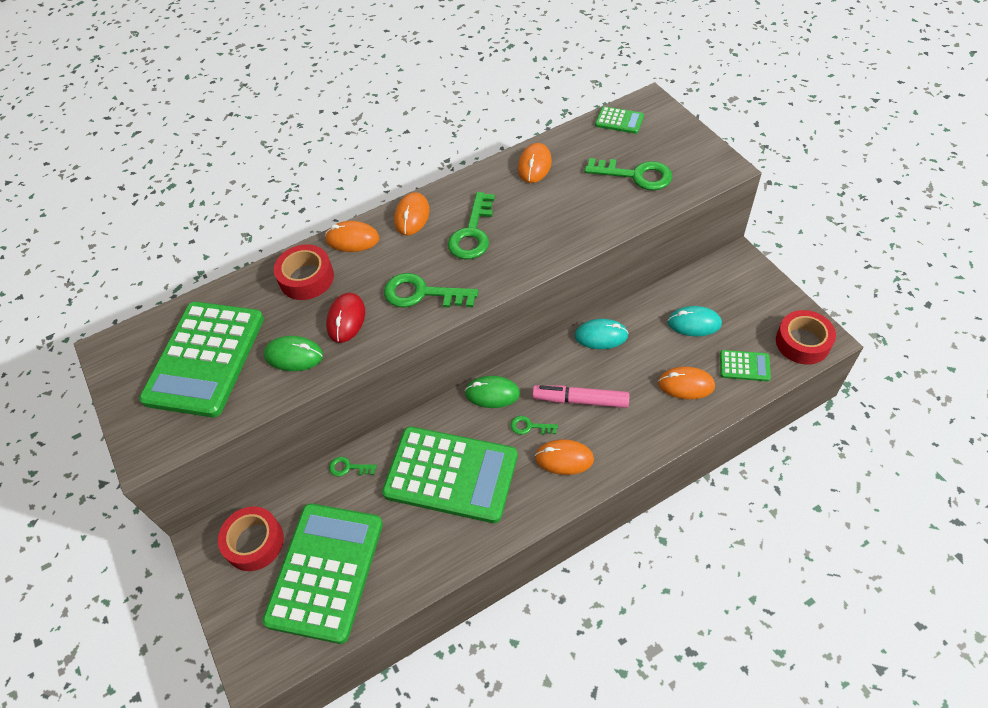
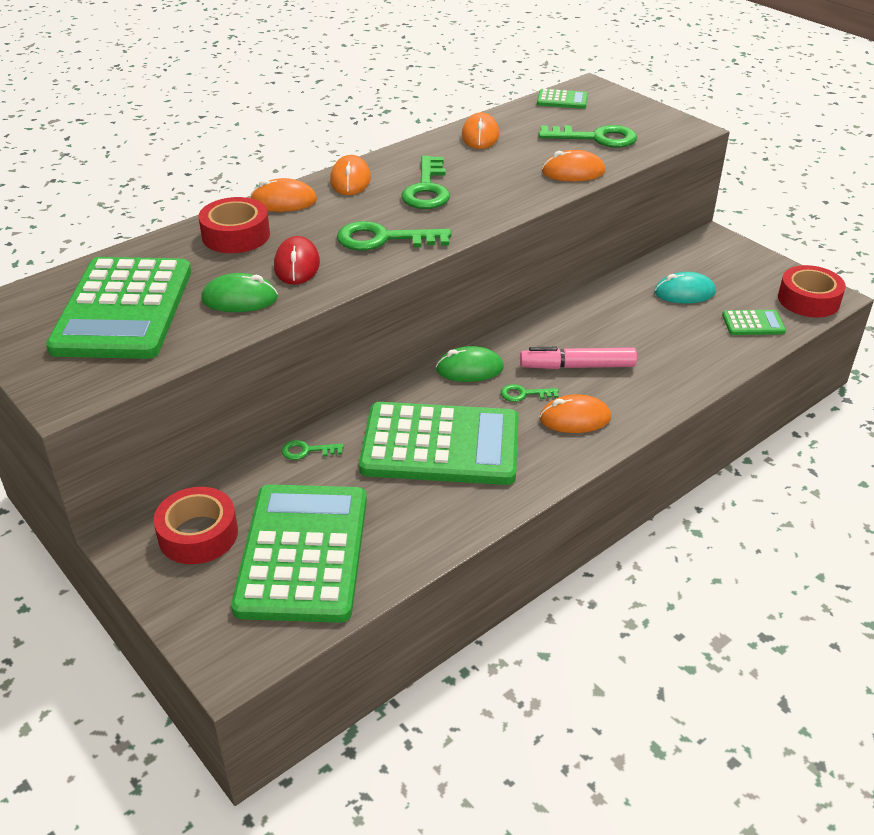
camera: 15 degrees left, 15 degrees down
(601, 336) = (582, 310): turquoise mouse -> none
(686, 385) = (694, 344): orange mouse -> orange mouse (573, 172)

